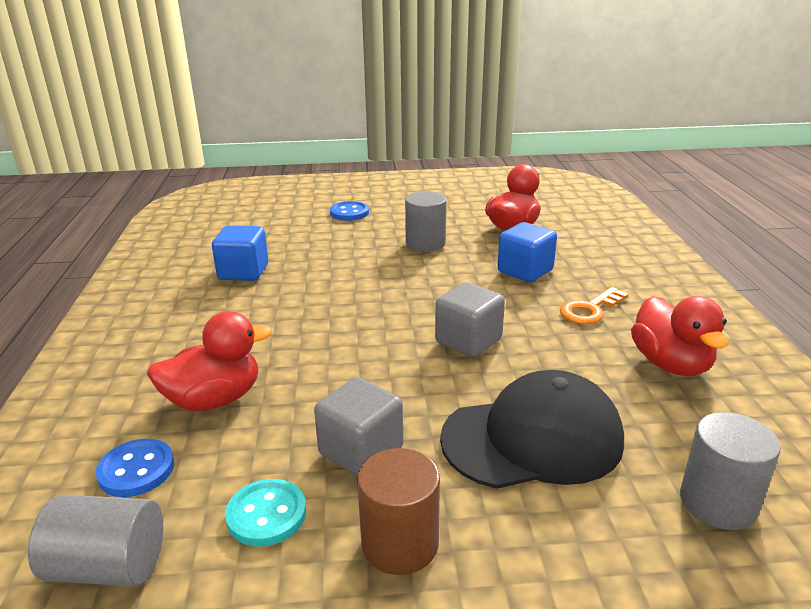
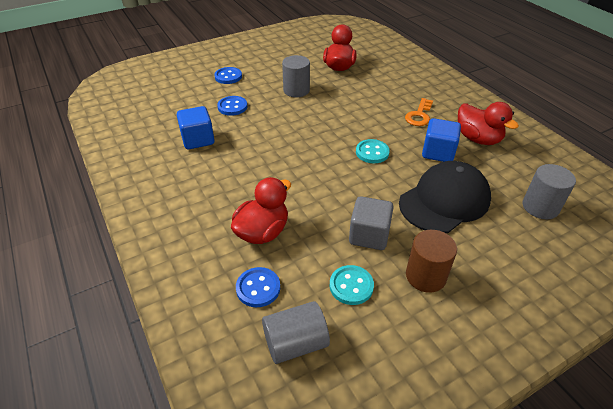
camera: 25 degrees left, 15 degrees up
(322, 245) = (232, 107): none -> blue button
(468, 341) = (372, 152): grey cube -> turquoise button
(525, 271) = (368, 97): blue cube -> blue cube (438, 152)

